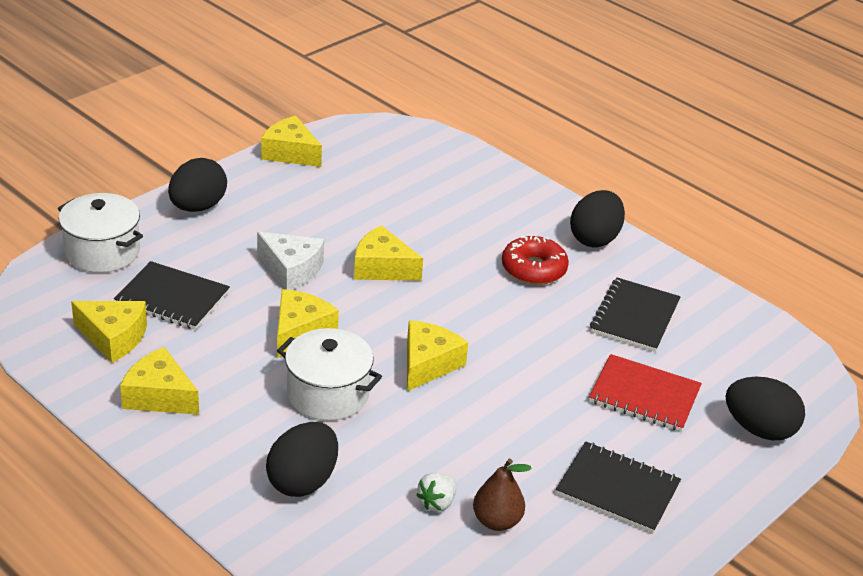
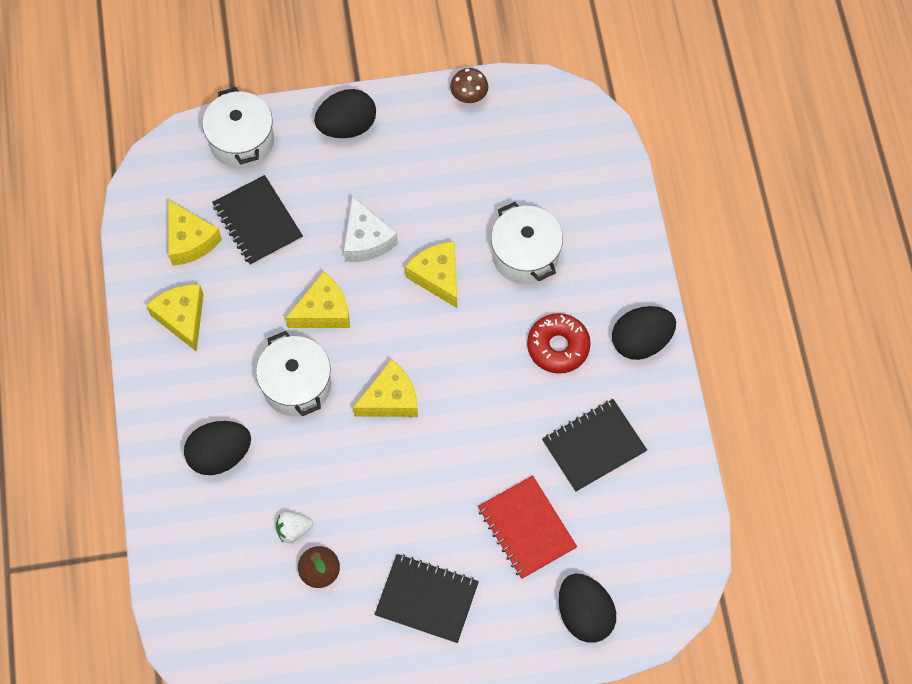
camera: 40 degrees right, 30 degrees up
(290, 153) = (469, 97): yellow cheese -> brown mushroom
(442, 226) = (525, 255): none -> white pot
(617, 489) = (427, 599): black notebook -> black notebook turned 45 degrees counterclockwise

